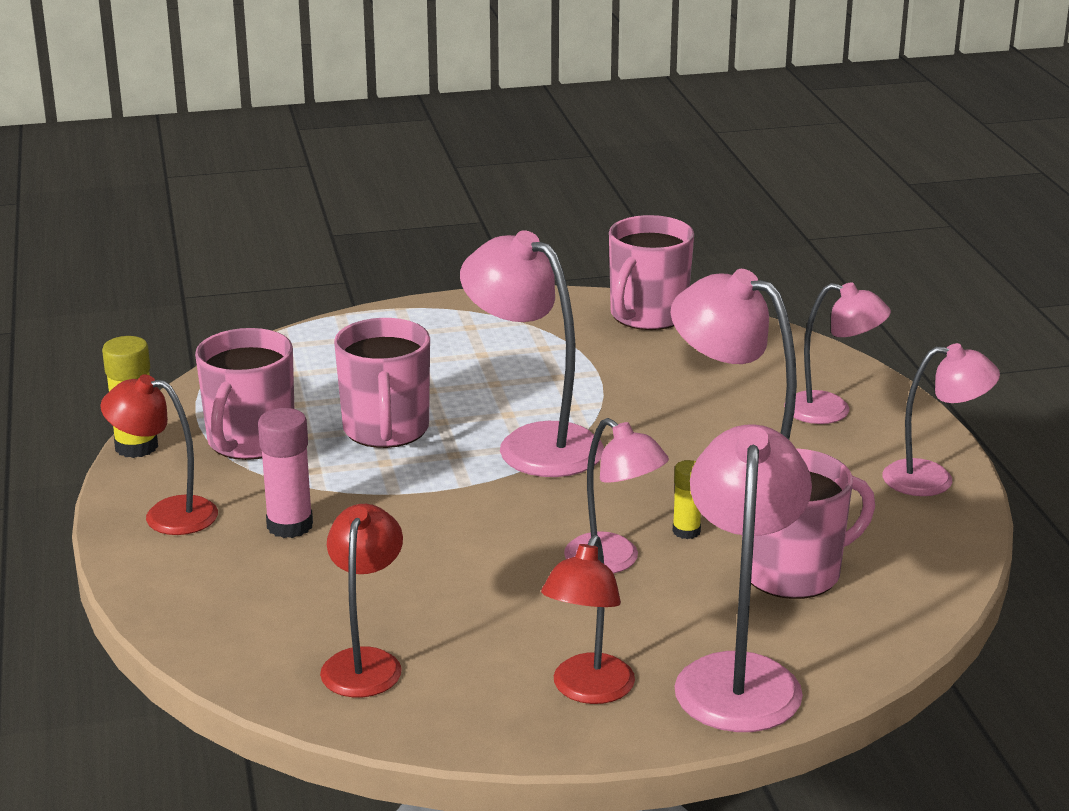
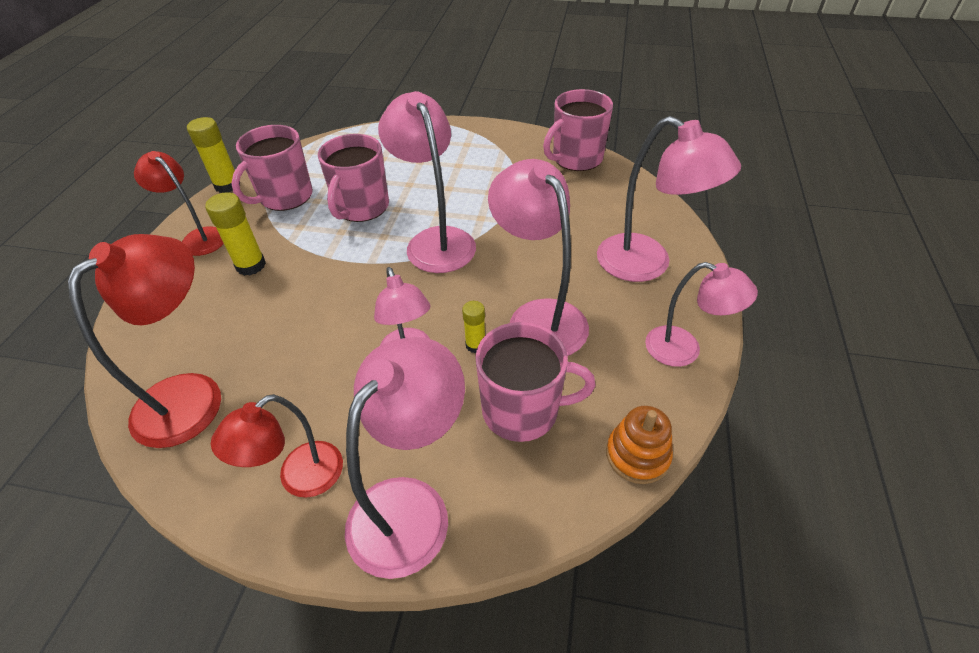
camera: 25 degrees right, 20 degrees up
(290, 525) = (250, 265): pink glue stick -> yellow glue stick
(365, 662) = (193, 395): red lamp -> red lamp, size x1.55
(831, 411) = (646, 265): pink lamp -> pink lamp, size x1.55
(947, 575) = (637, 455): none -> orange stacking toy

